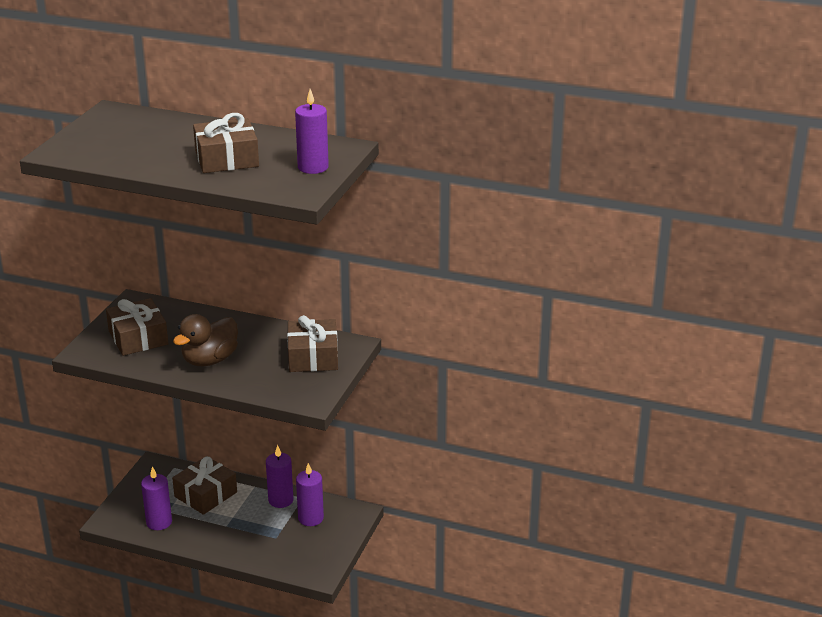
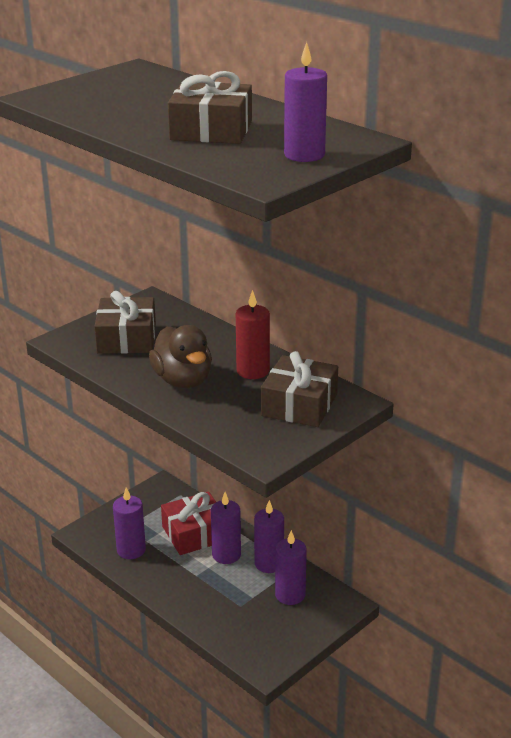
camera: 25 degrees right, 0 degrees up
(205, 494) = (195, 533): brown gift -> red gift
(210, 360) = (183, 380): brown duck -> brown duck turned 90 degrees counterclockwise
(242, 503) = (226, 555): none -> purple candle
(260, 339) = (253, 371): none -> red candle

